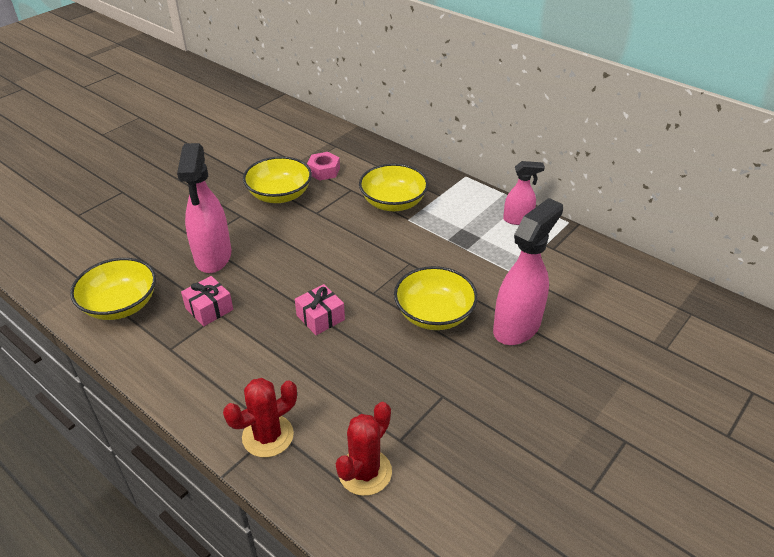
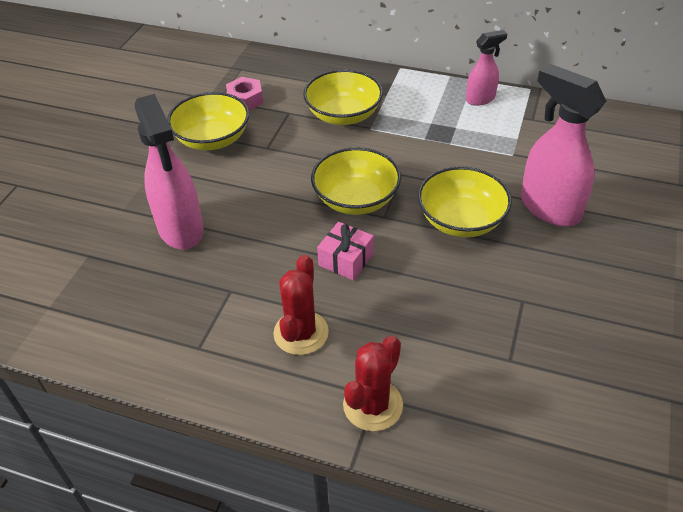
camera: 20 degrees left, 5 degrees up
(120, 305) = (105, 317): yellow bowl -> yellow bowl (356, 199)
(209, 309) = (215, 289): pink gift -> none
(365, 472) = (497, 406): red cactus -> red cactus (301, 333)
(517, 327) = (549, 208): pink spray bottle -> pink spray bottle turned 60 degrees counterclockwise

